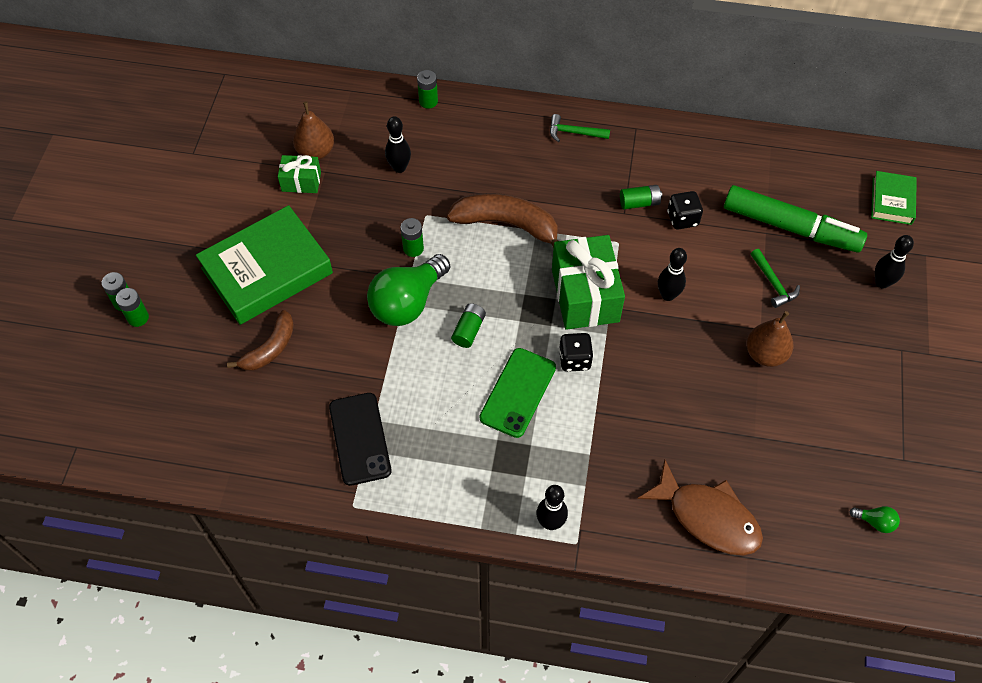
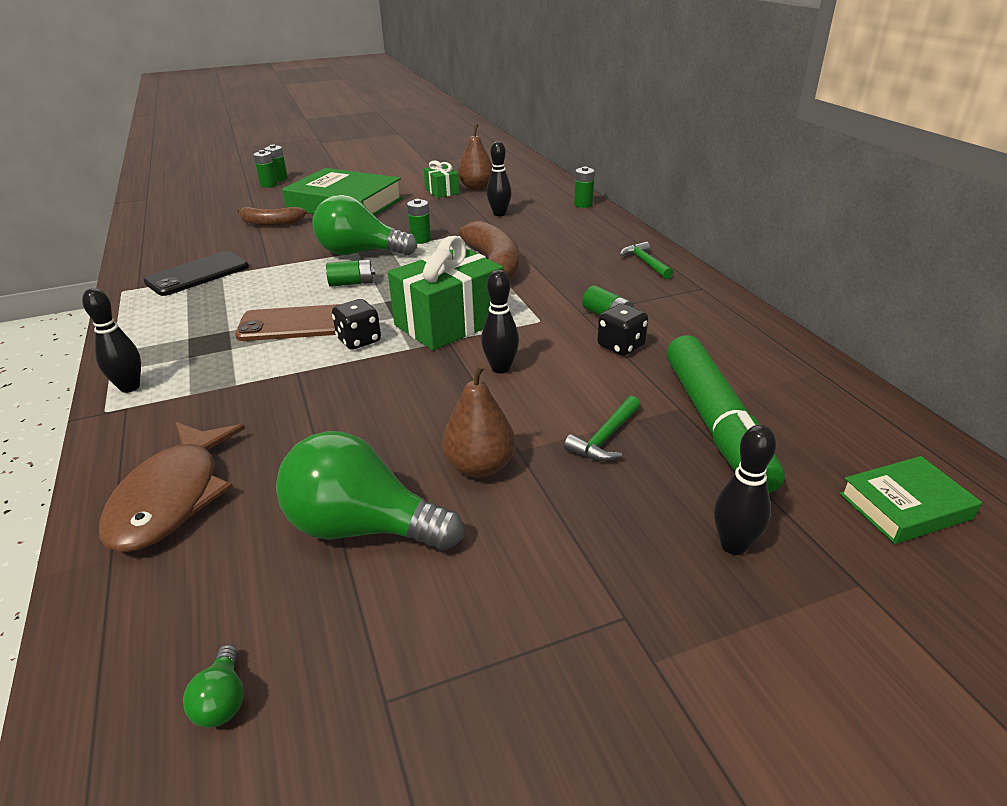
camera: 60 degrees right, 25 degrees down
(518, 392) = (294, 324): green phone -> brown phone
(787, 429) = (362, 527): none -> green light bulb

